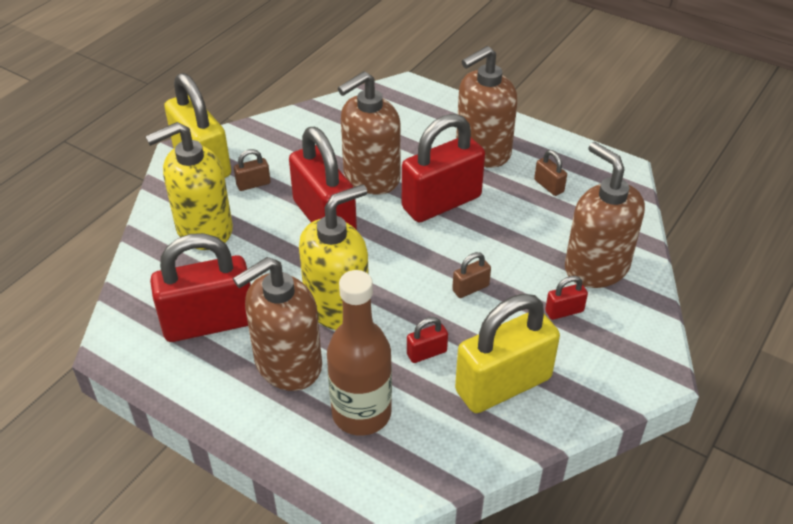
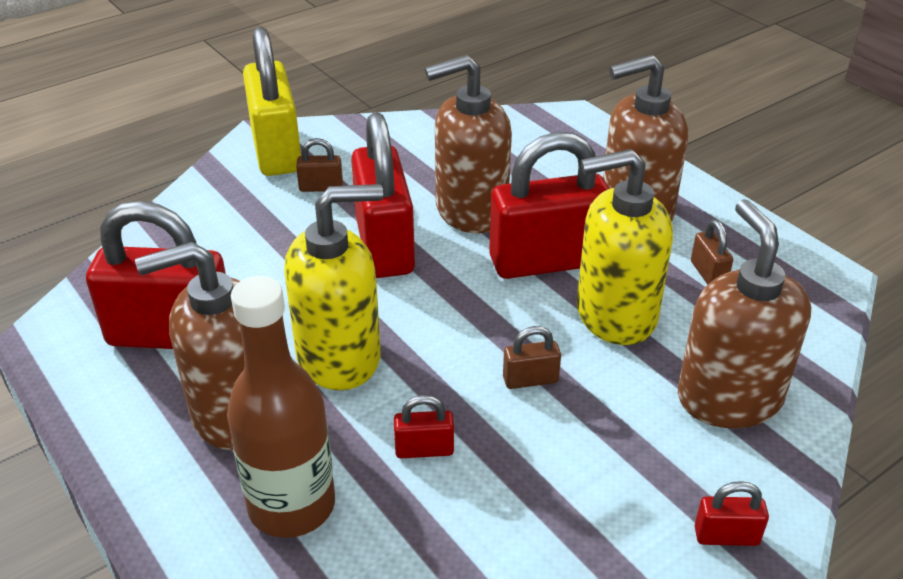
camera: 20 degrees right, 5 degrees down
(204, 230) = (232, 225): yellow soap dispenser -> yellow soap dispenser (615, 315)
(503, 385) = (510, 525): yellow padlock -> none
(564, 311) = (651, 446): red padlock -> red padlock (726, 536)

